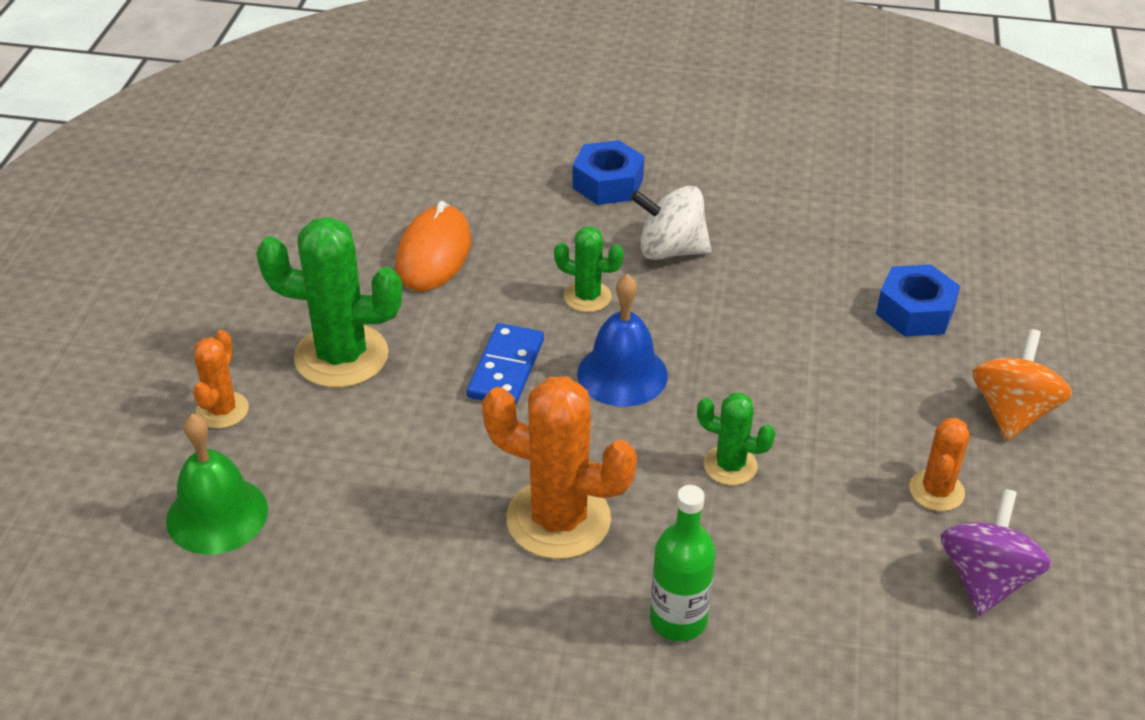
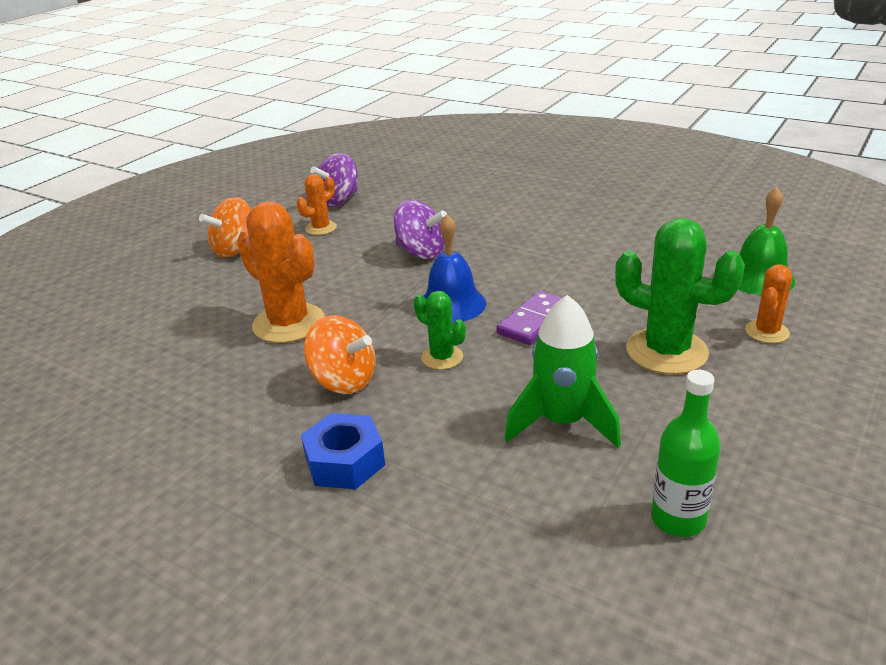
camera: 155 degrees left, 10 degrees down
(433, 253) = (562, 422): orange mouse -> green rocket
(506, 368) = (535, 321): blue domino -> purple domino
(558, 519) = (538, 246): orange cactus -> orange cactus (289, 323)
(670, 250) = (344, 381): white spinning top -> orange spinning top
(678, 620) = (497, 208): green bottle -> green bottle (678, 519)
(730, 466) = (421, 252): green cactus -> purple spinning top
(915, 311) = (216, 304): blue nut -> none

